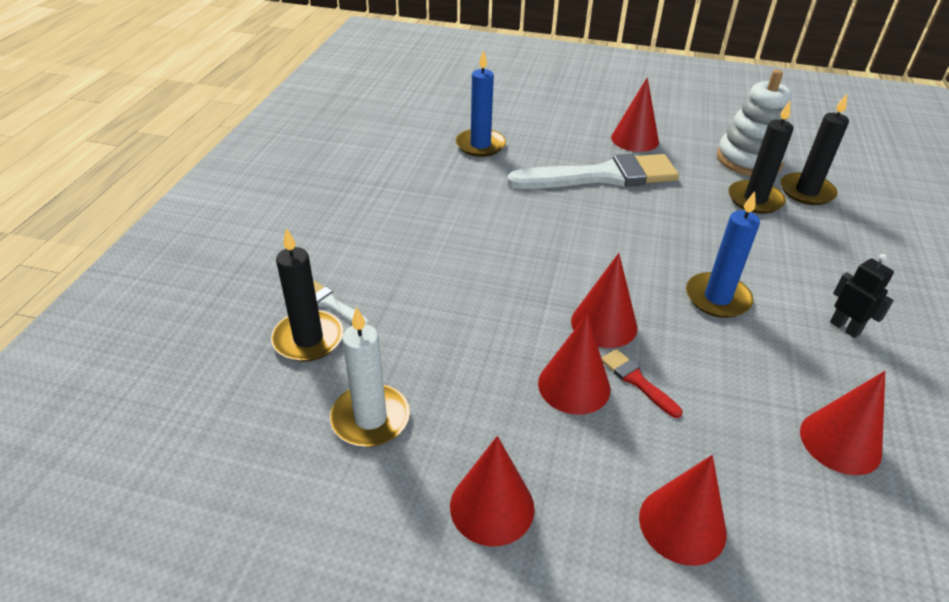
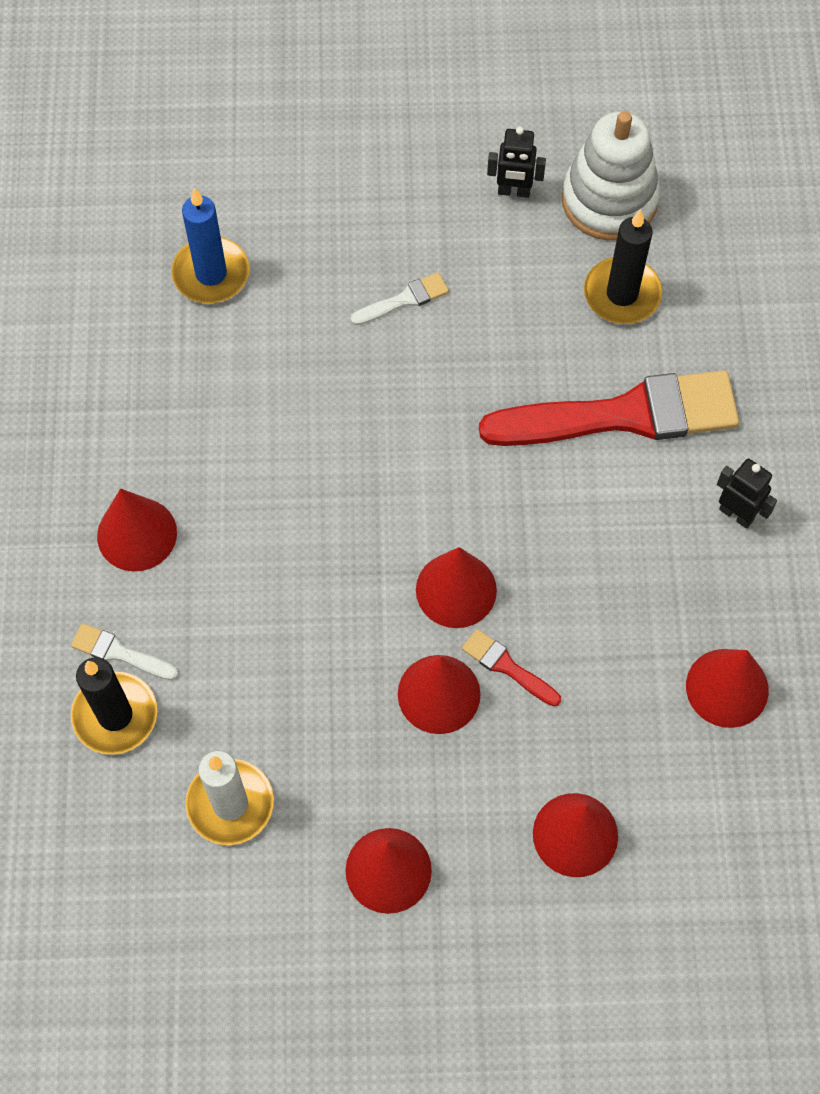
camera: 15 degrees left, 25 degrees up
(601, 176) = (404, 300): white brush -> white brush, size x0.41
(634, 139) = (438, 194): red cone -> red cone (137, 534)
(684, 146) = (514, 191): none -> black robot
(717, 298) = (585, 506): blue candle -> none
(752, 256) = (623, 415): none -> red brush
(806, 192) = (692, 255): black candle -> none

